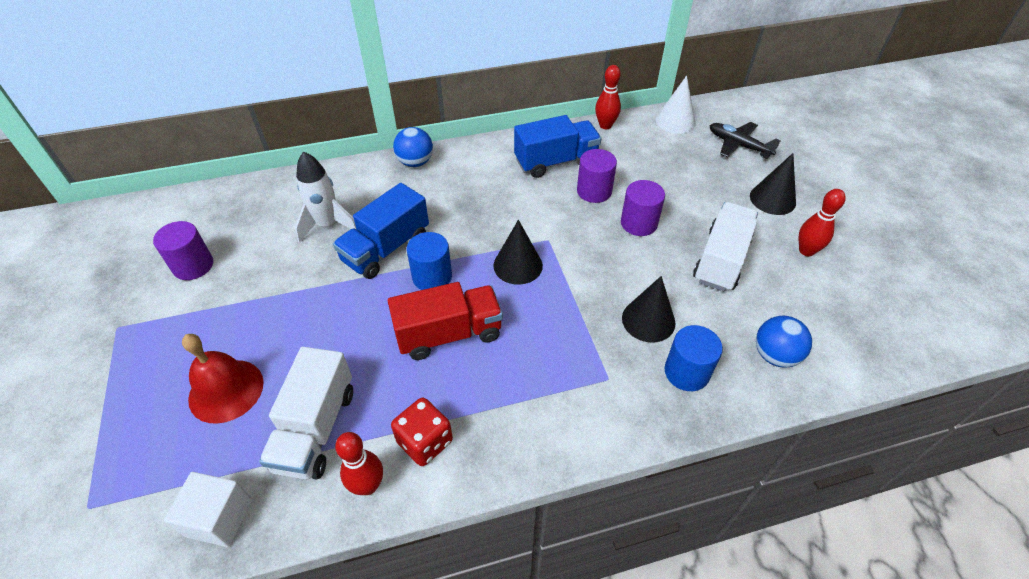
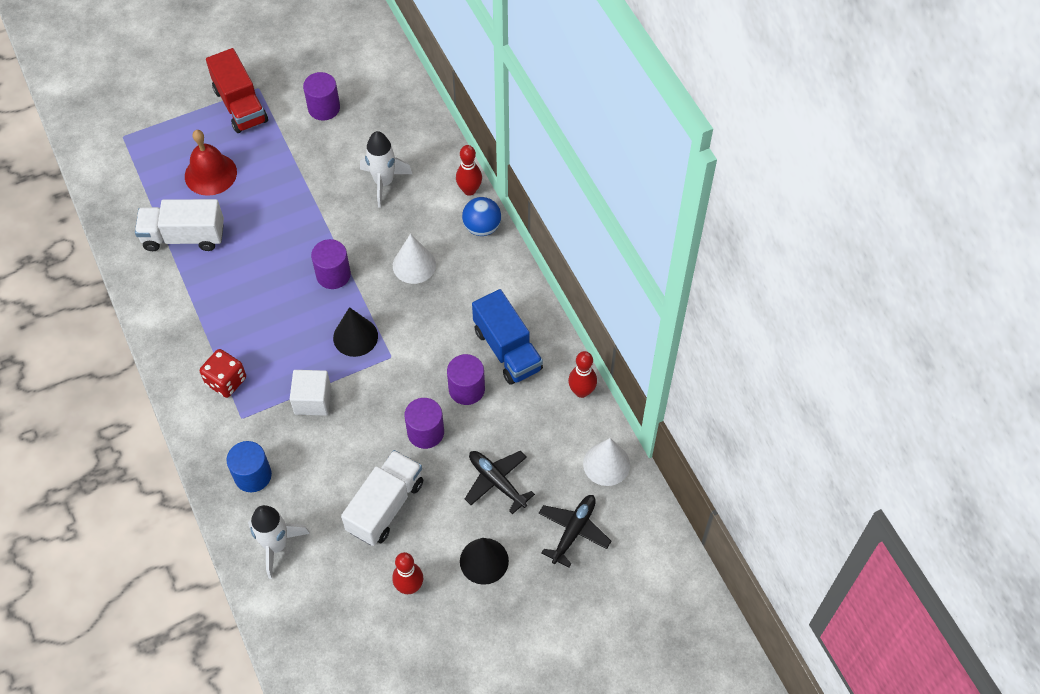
camera: 80 degrees right, 10 degrees up
(219, 518) = (119, 206): white cube -> white cube (312, 400)
(368, 485) = (144, 279): red bowling pin -> red bowling pin (469, 190)
(386, 248) = (361, 233): blue truck -> none
(425, 442) = (178, 304): red dice -> red dice (226, 381)
(432, 277) = (333, 275): blue cylinder -> purple cylinder
(442, 212) = (414, 265): none -> white cone
(449, 334) = (274, 300): red truck -> red truck (240, 105)
(648, 320) = (304, 445): black cone -> none
(692, 183) = (496, 481): none -> black plane
(721, 260) = (385, 506): white truck -> white truck turned 75 degrees counterclockwise
(774, 355) = (276, 545): blue ball -> white rocket

